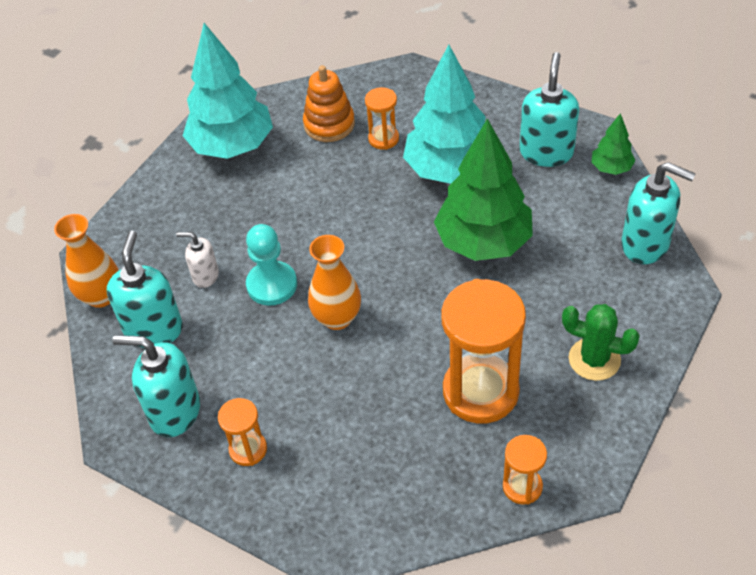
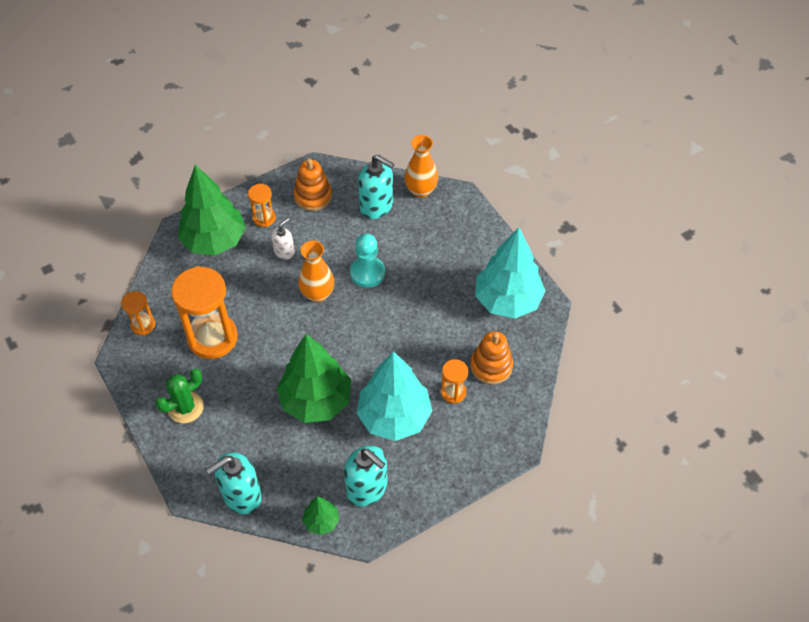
camera: 115 degrees right, 5 degrees up
(174, 411) = (313, 196): turquoise soap dispenser -> orange stacking toy
(205, 276) = (399, 243): white soap dispenser -> white soap dispenser (284, 252)
(326, 488) = (214, 241): none -> green tree

